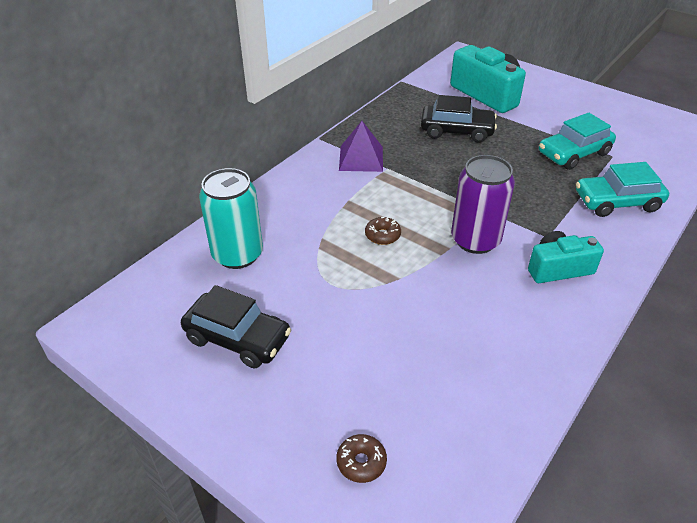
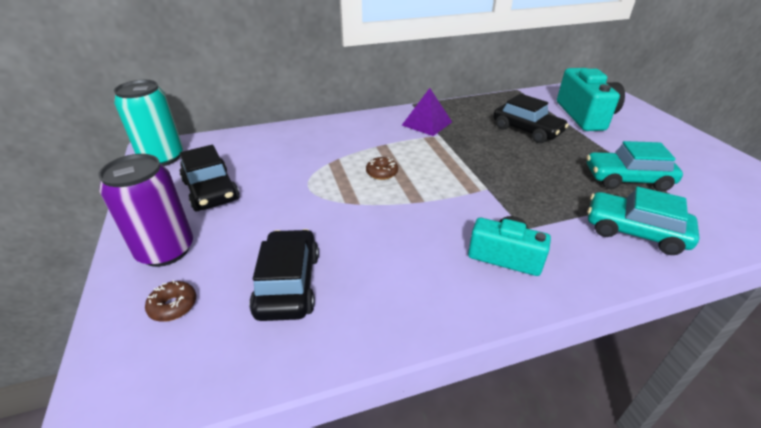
camera: 35 degrees right, 5 degrees down
(237, 254) = (274, 147): turquoise can -> turquoise can (162, 158)
(431, 384) = (288, 284): none -> black car
(475, 240) = (452, 204): purple can -> purple can (166, 250)

